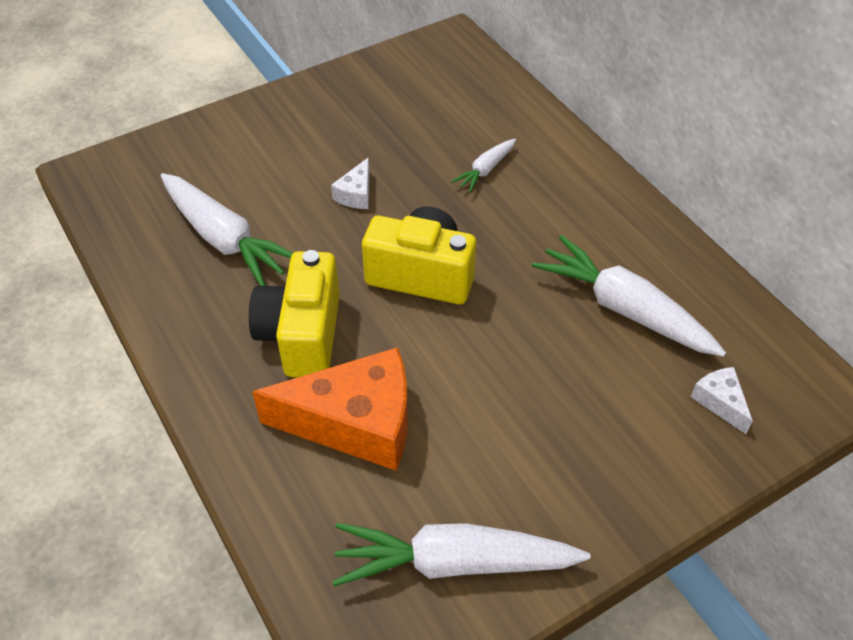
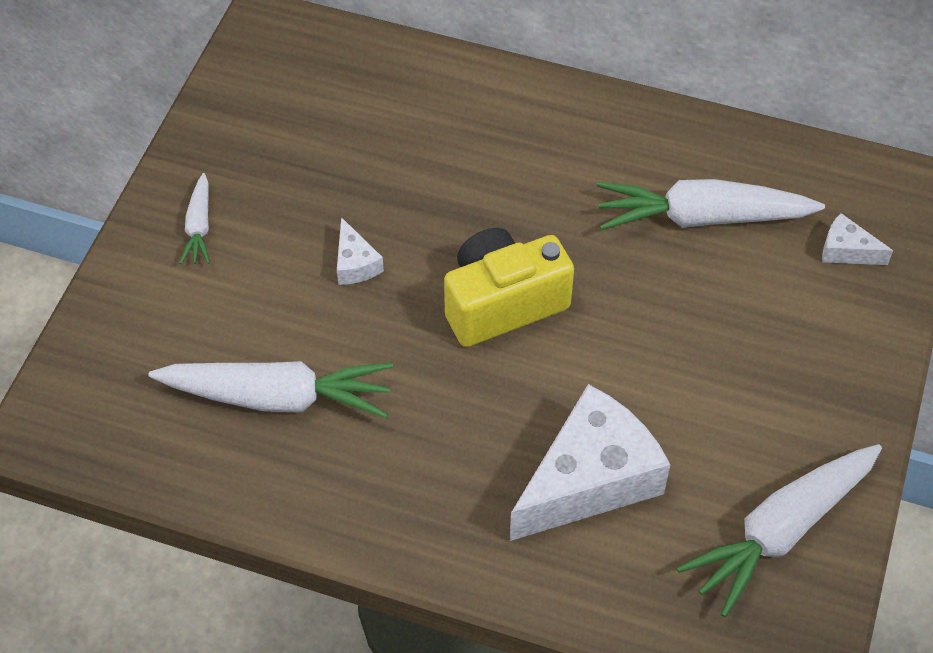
camera: 40 degrees left, 5 degrees up
(302, 335) = (458, 436): yellow camera -> none
(356, 423) = (589, 479): orange cheese -> white cheese
(485, 170) = (451, 157): white carrot -> white carrot (199, 226)

